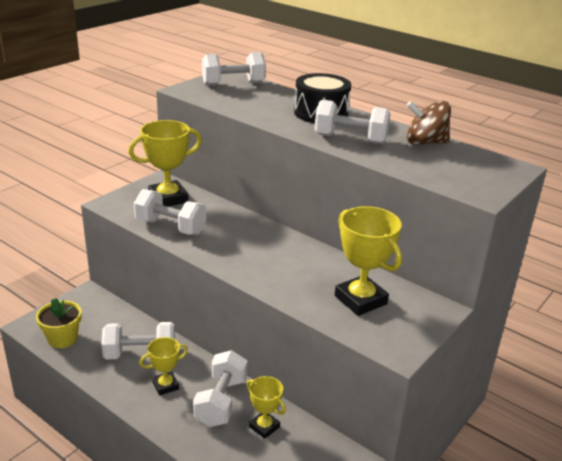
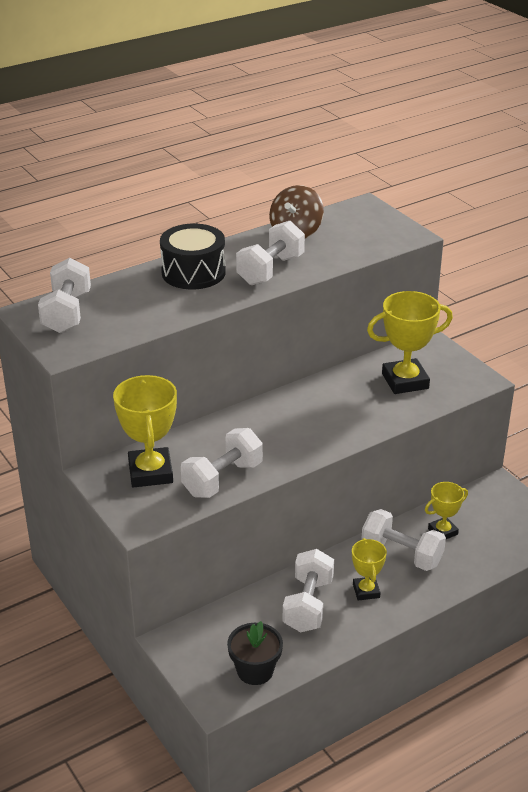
camera: 70 degrees left, 5 degrees up
(62, 338) = (255, 670): yellow flower pot -> black flower pot

